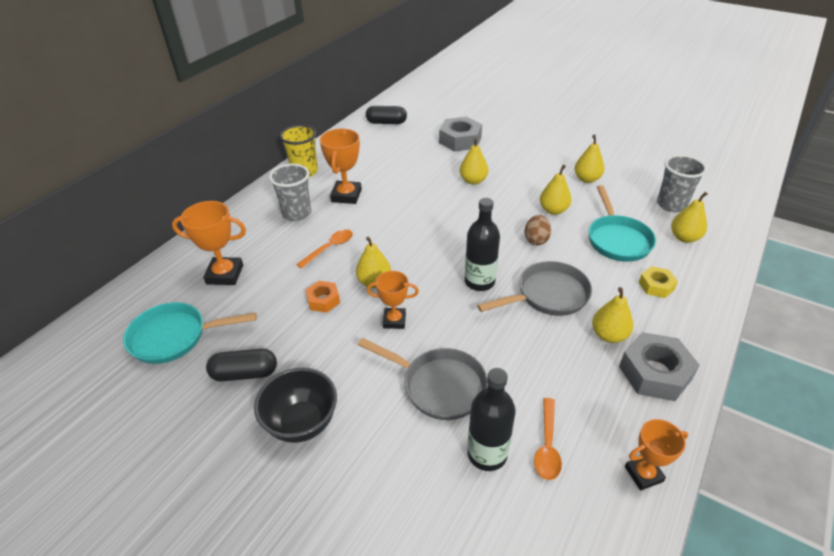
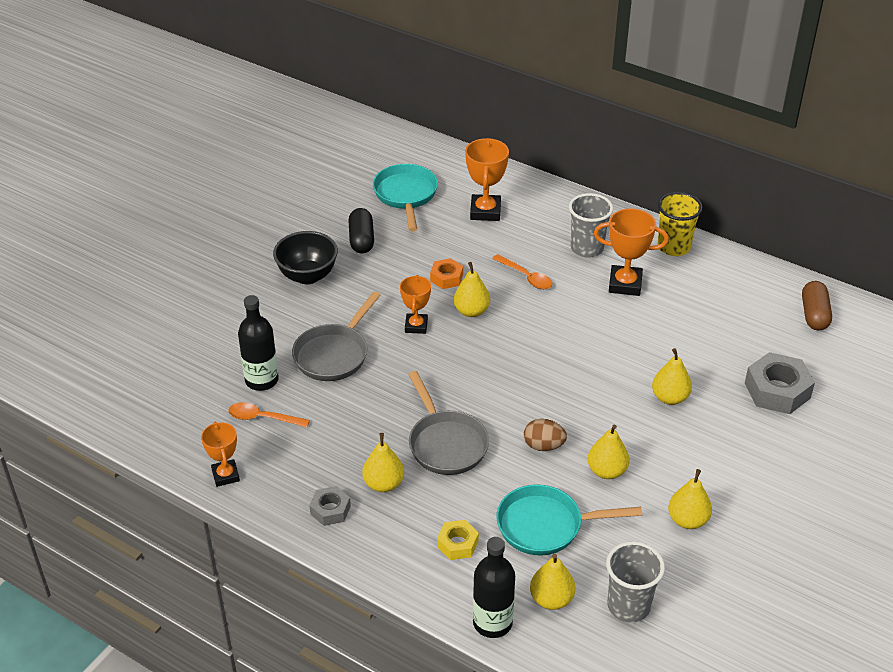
camera: 90 degrees right, 0 degrees up
(386, 122) = (814, 314): black capsule -> brown capsule
(479, 282) = (469, 390): black bottle -> black bottle (492, 623)
(655, 373) = (330, 510): grey nut -> grey nut, size x0.57

